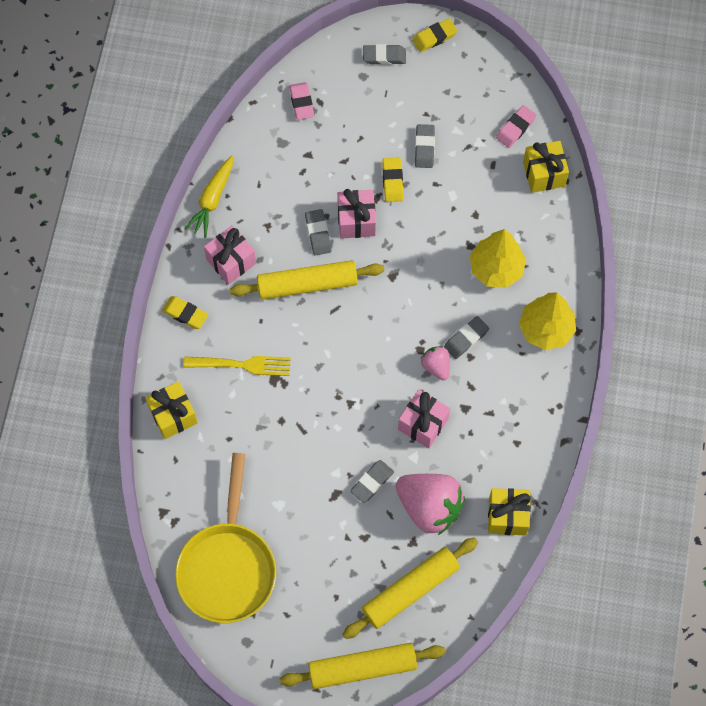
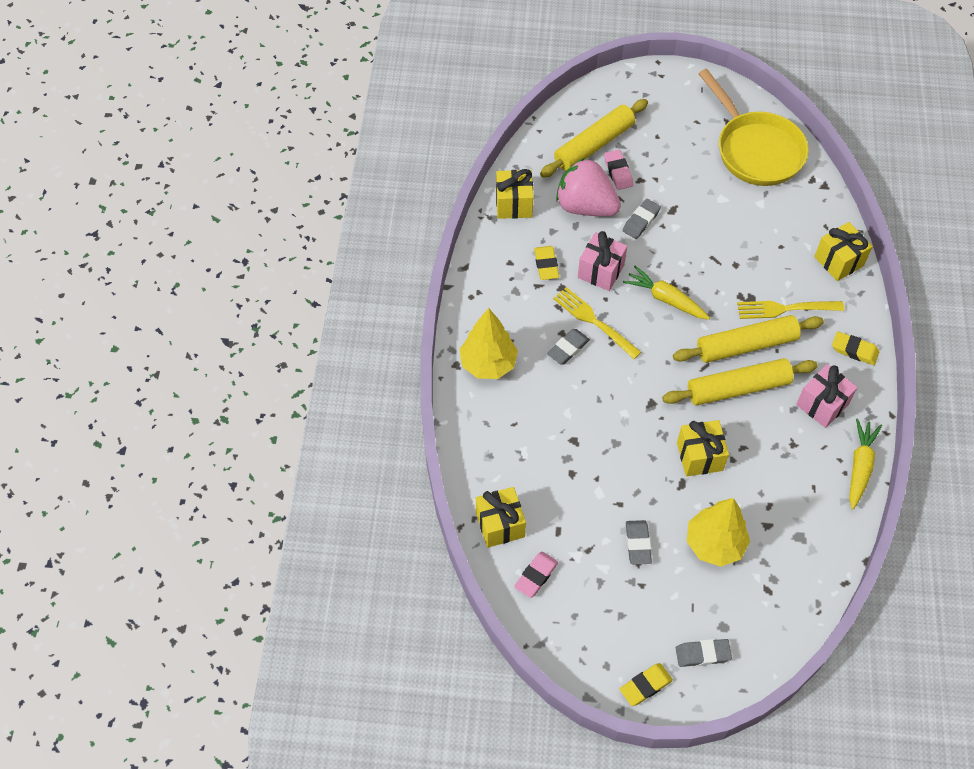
camera: 175 degrees right, 10 degrees down
(227, 567) = (756, 150): yellow pan -> yellow pan turned 150 degrees clockwise
(301, 103) = (788, 586): pink eraser -> pink eraser (618, 172)
(318, 234) = (737, 439): grey eraser -> none
(356, 221) = (699, 456): pink gift -> yellow gift
(361, 386) = (665, 299): none -> yellow carrot
(362, 667) = (626, 91): yellow rolling pin -> yellow rolling pin (746, 345)
(392, 181) = (667, 503): yellow eraser -> yellow eraser (546, 265)
(436, 366) = (594, 322): pink strawberry -> yellow fork
(496, 269) = (544, 418): yellow tree -> yellow tree (714, 544)

